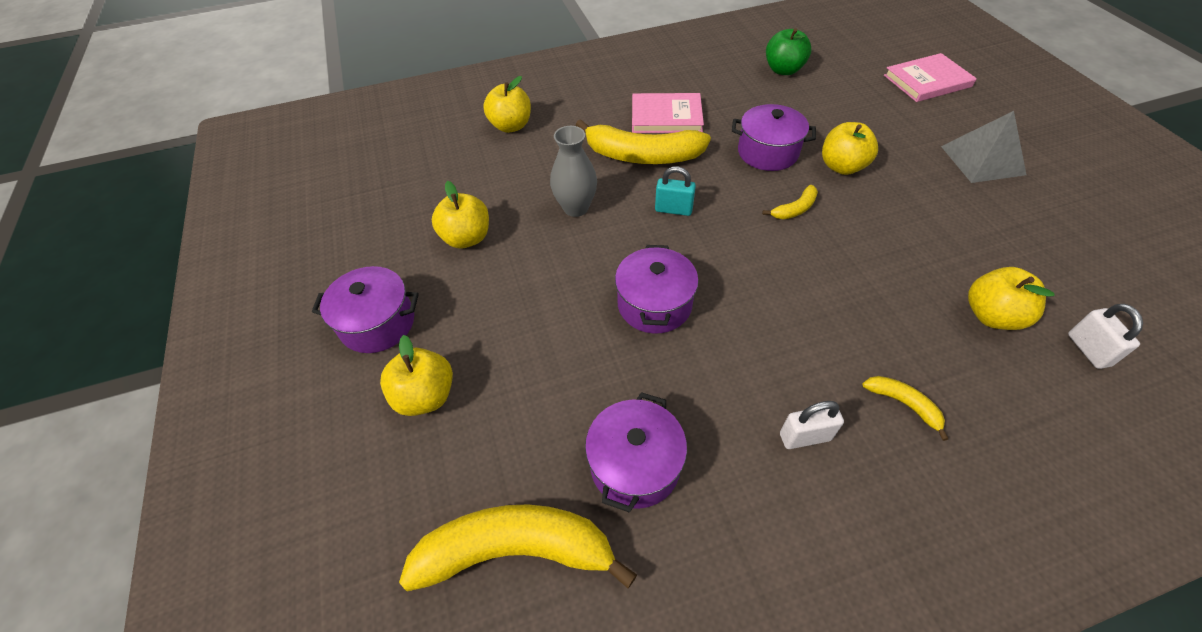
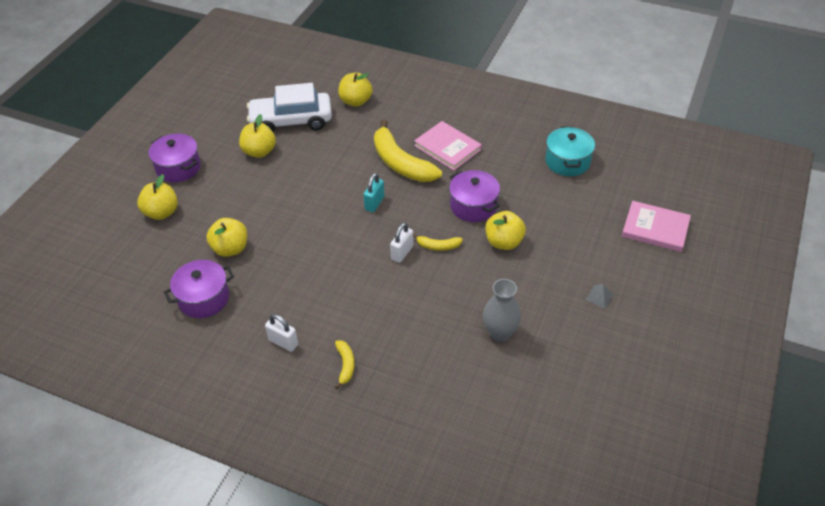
camera: 40 degrees right, 5 degrees down
(462, 184) = (291, 121): none -> white car
(516, 550) = (127, 293): yellow banana -> none
(576, 208) = (328, 170): grey vase -> grey vase (500, 333)
(654, 304) = (300, 242): purple pot -> none
(673, 209) = (374, 203): turquoise padlock -> turquoise padlock turned 60 degrees clockwise
(783, 70) = (567, 161): green apple -> turquoise pot
(982, 160) = (599, 297): grey pyramid -> grey pyramid, size x0.45
(991, 316) = (454, 367): yellow apple -> yellow apple (230, 249)
(1088, 350) = (476, 418): white padlock -> white padlock (402, 253)

